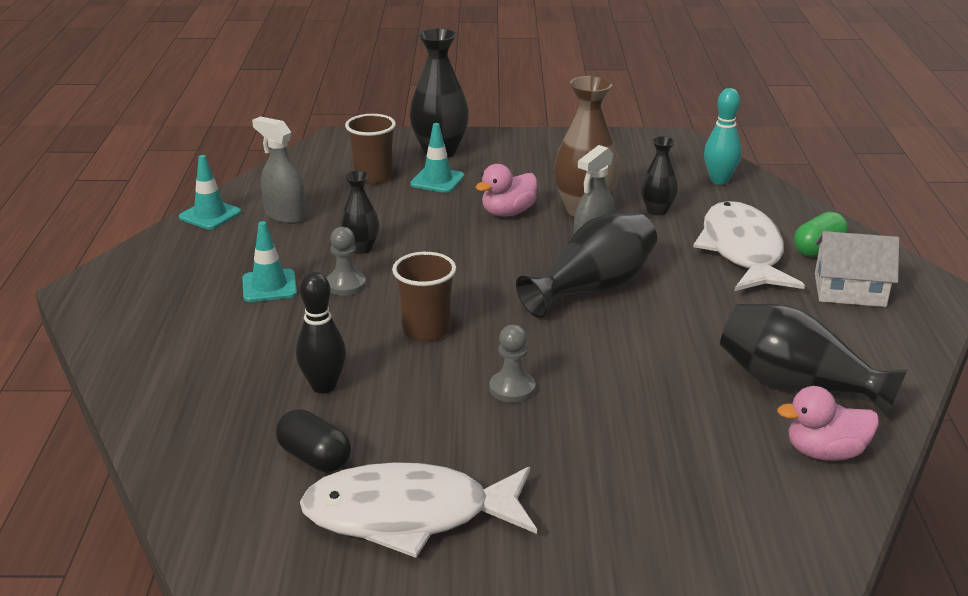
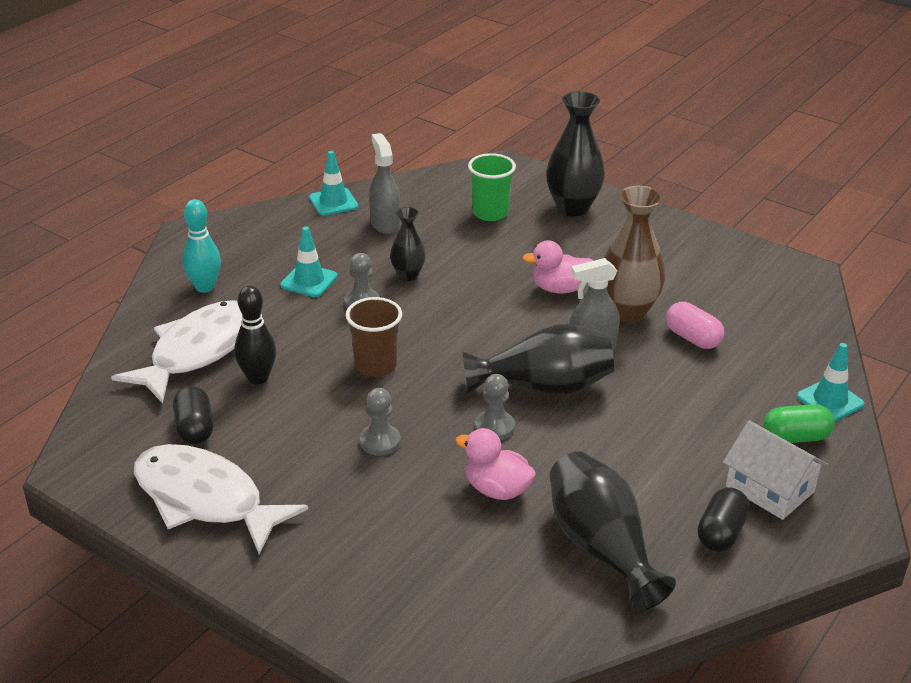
camera: 35 degrees right, 5 degrees up
(373, 177) = (490, 213): brown cup -> green cup
(437, 180) = (537, 235): turquoise traffic cone -> turquoise traffic cone (830, 400)
(594, 335) = (494, 427): none -> grey pawn
(657, 210) = (692, 338): black vase -> pink capsule
(719, 180) = (792, 331): turquoise bowling pin -> turquoise bowling pin (205, 287)
(742, 251) = (719, 409): white fish -> white fish (197, 351)
(825, 452) = (549, 611): pink duck -> pink duck (496, 489)
(861, 335) = (721, 533): none -> black capsule

